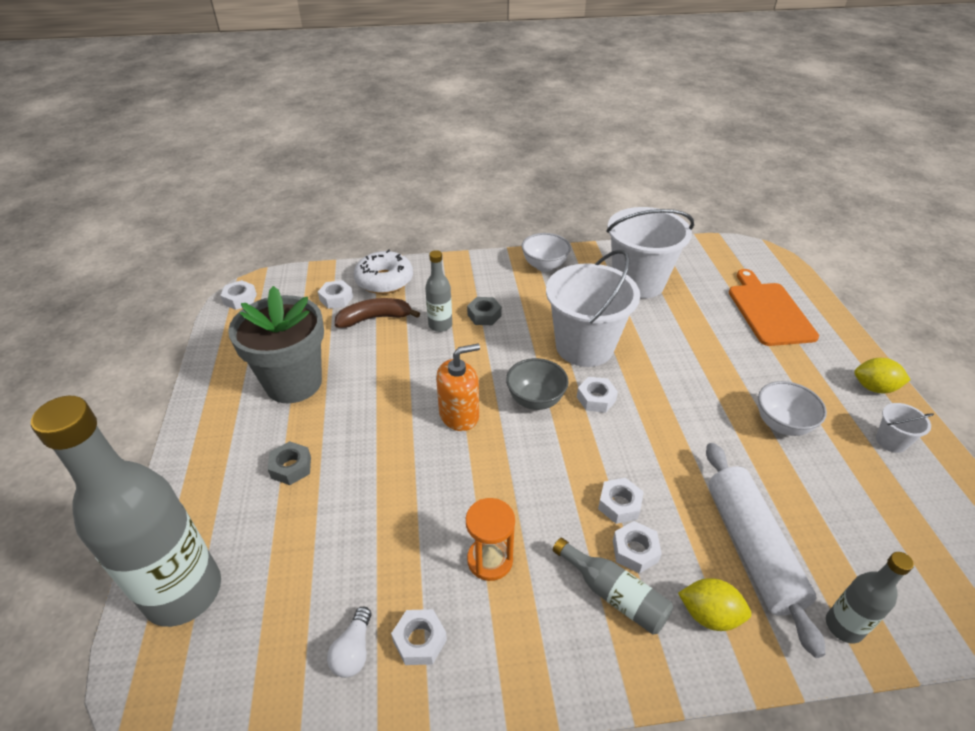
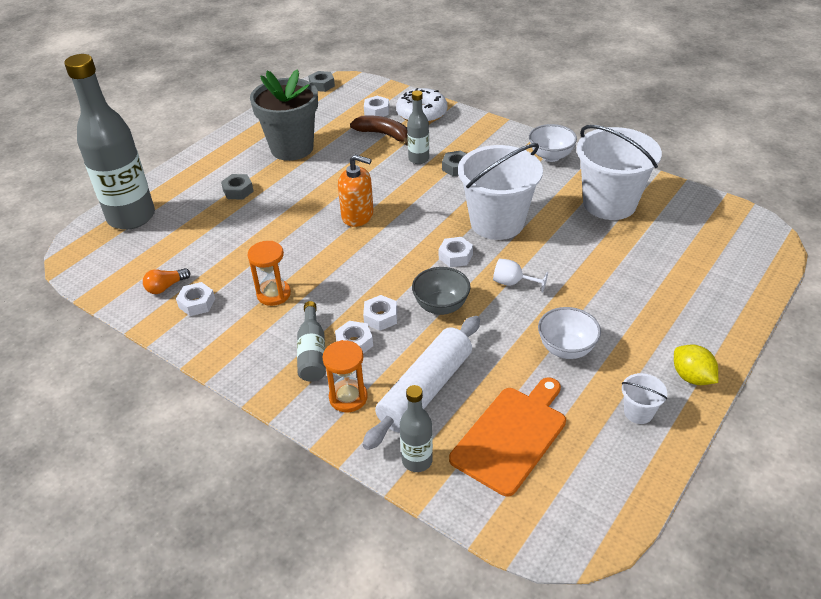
camera: 45 degrees right, 0 degrees up
(240, 299) = (322, 85): white nut -> grey nut
(353, 651) = (166, 287): white light bulb -> orange light bulb
(535, 400) = (415, 234): grey bowl -> grey bowl (441, 306)
(670, 393) = (513, 283): none -> white goblet
(709, 615) = (348, 397): yellow lemon -> orange hourglass
(768, 311) = (693, 280): orange cutting board -> orange cutting board (511, 436)

